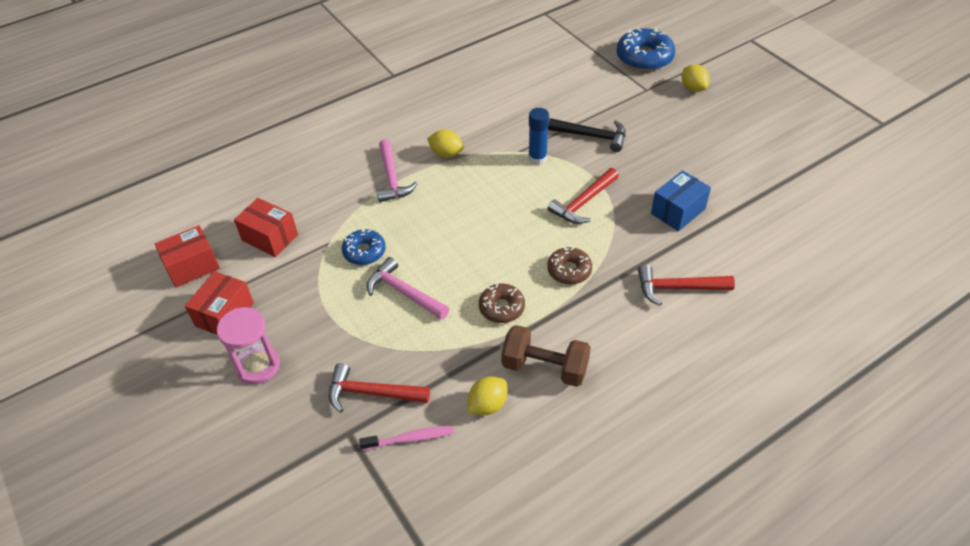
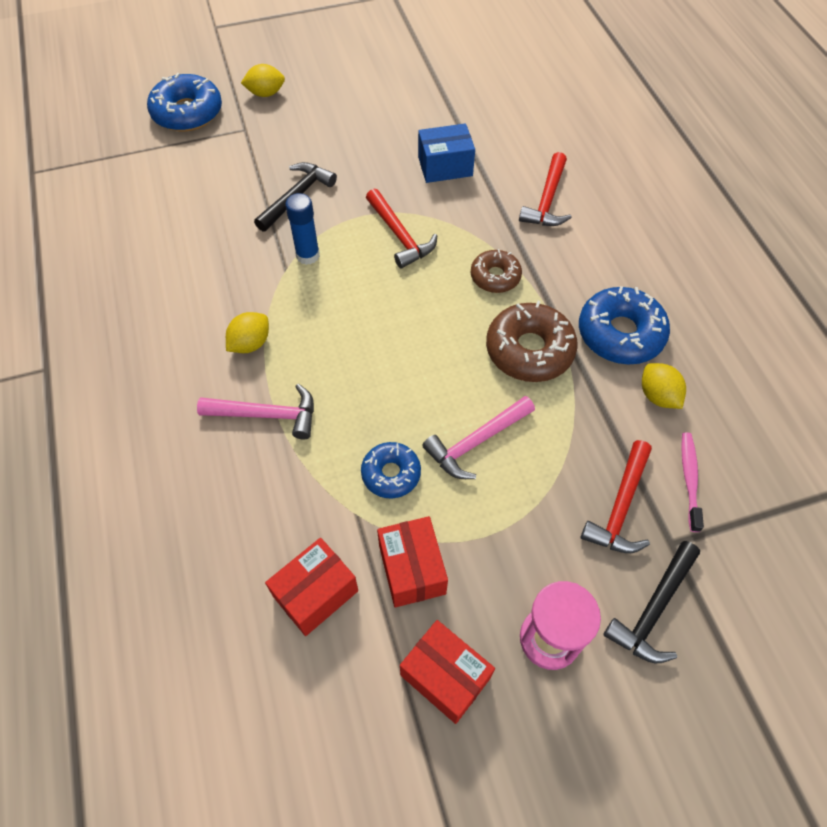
camera: 75 degrees left, 10 degrees up
(192, 266) = (331, 720): red box -> red box (412, 569)
(290, 427) = (653, 609): none -> black hammer
(501, 307) = (529, 350): brown donut -> brown donut, size x1.65
(545, 367) = (620, 334): brown dumbbell -> blue donut
(678, 211) = (445, 166): blue box -> blue box turned 75 degrees counterclockwise

